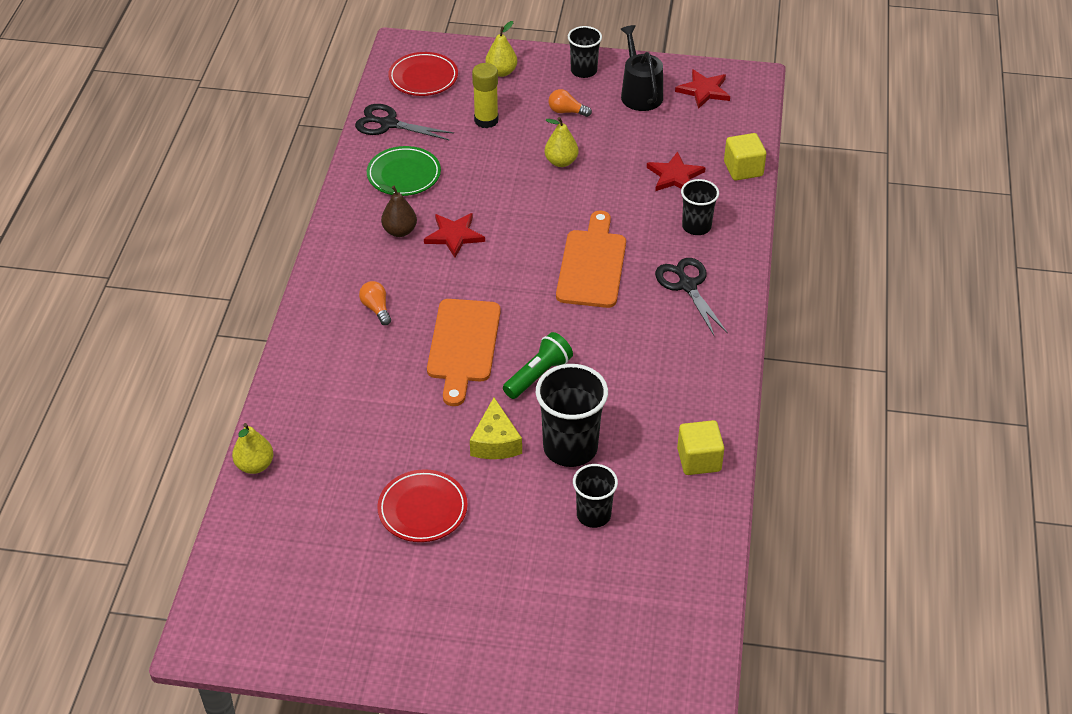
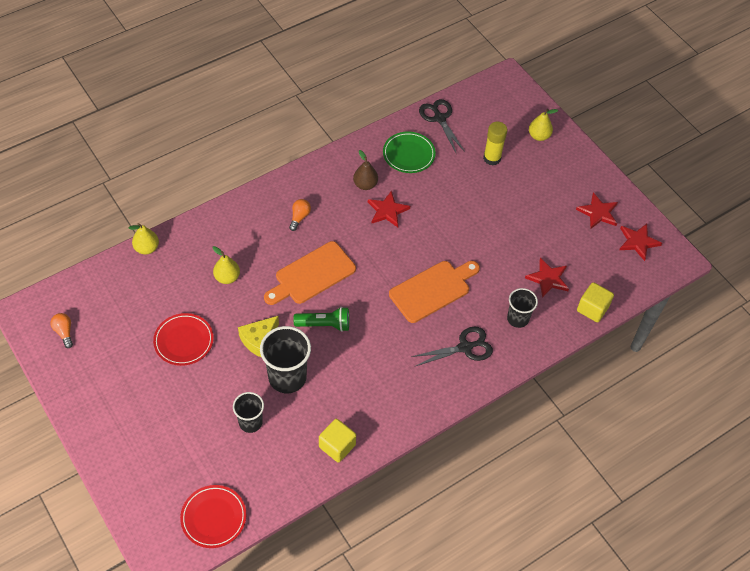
camera: 45 degrees right, 10 degrees up
(423, 78) = (493, 106): red plate -> red plate (213, 517)
(561, 162) = (498, 216): yellow pear -> yellow pear (227, 277)
(566, 111) = (541, 189): orange light bulb -> orange light bulb (64, 332)
(583, 71) = (585, 172): black cup -> none
(640, 93) = (598, 212): black watering can -> red star
(687, 285) = (465, 347): black scissors -> black scissors turned 45 degrees clockwise

